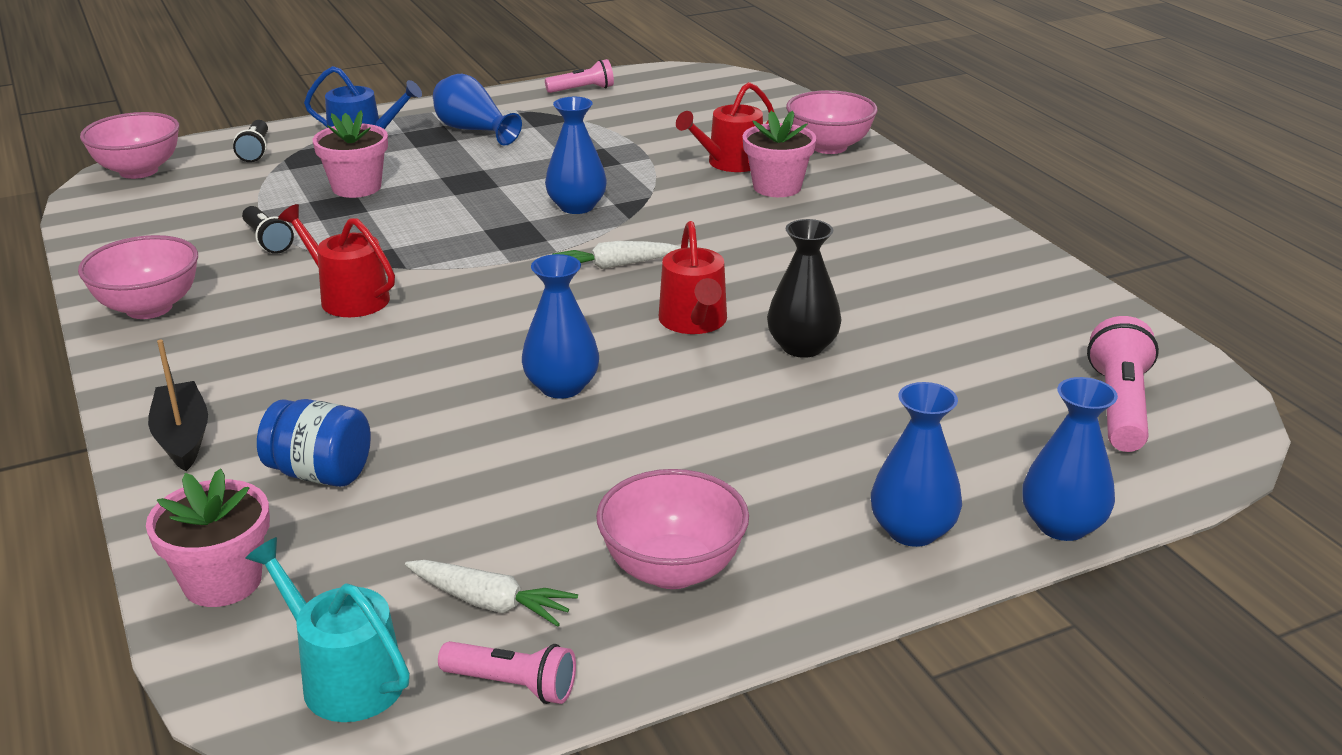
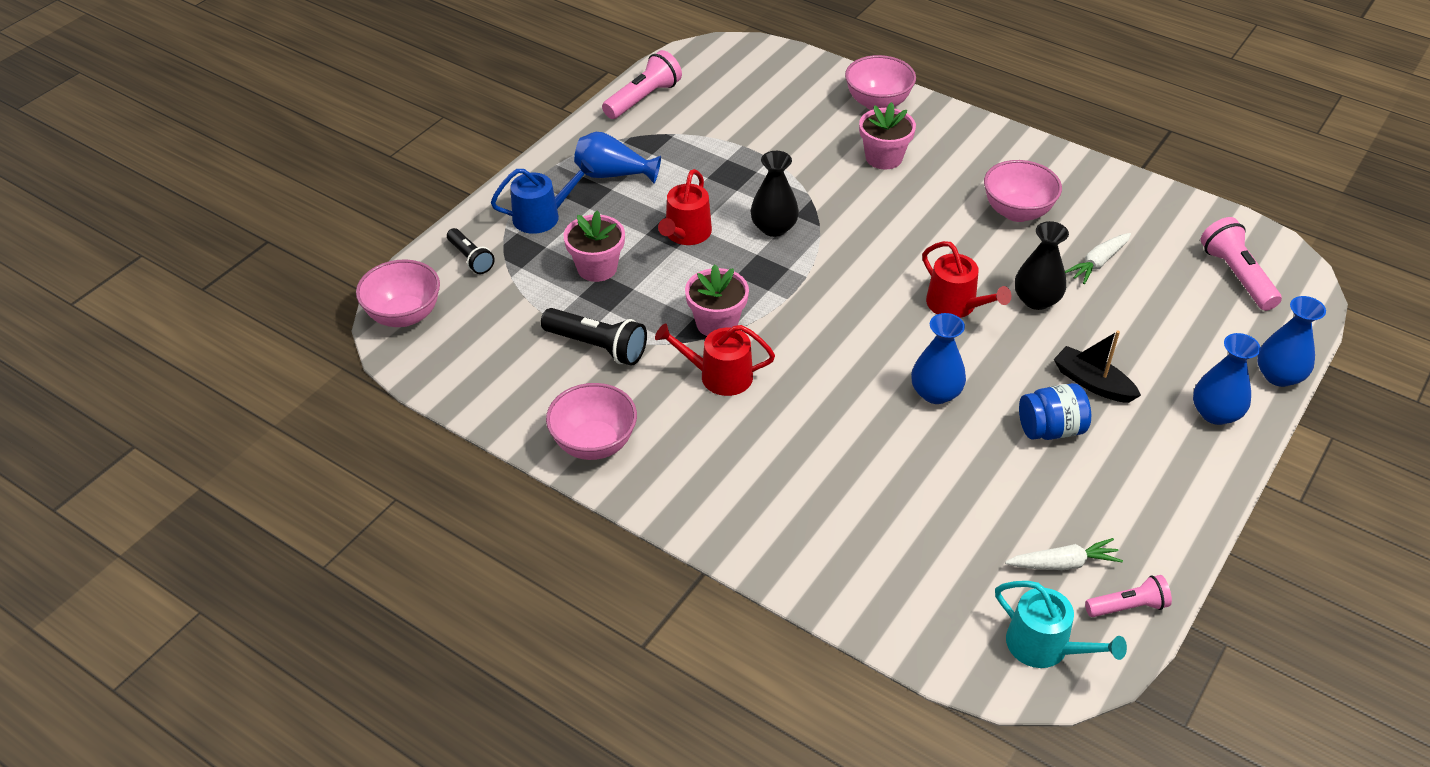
camera: 30 degrees left, 15 degrees up
(183, 437) = (757, 537): black boat -> black boat (1092, 383)
(222, 581) = (910, 623): pink flower pot -> pink flower pot (717, 323)
(267, 240) = (597, 347): black flashlight -> black flashlight, size x1.56
(320, 473) = (873, 523): blue jar -> blue jar (1050, 429)
(344, 678) = (1044, 646): turquoise watering can -> turquoise watering can turned 150 degrees counterclockwise
(576, 206) = (774, 228): blue vase -> black vase
(582, 89) = (643, 98): pink flashlight -> pink flashlight, size x1.56
(614, 265) = (857, 275): white carrot -> white carrot (1098, 263)
(672, 569) = (1128, 496): pink bowl -> pink bowl (1017, 212)
(730, 163) = (830, 144): red watering can -> red watering can (686, 234)

